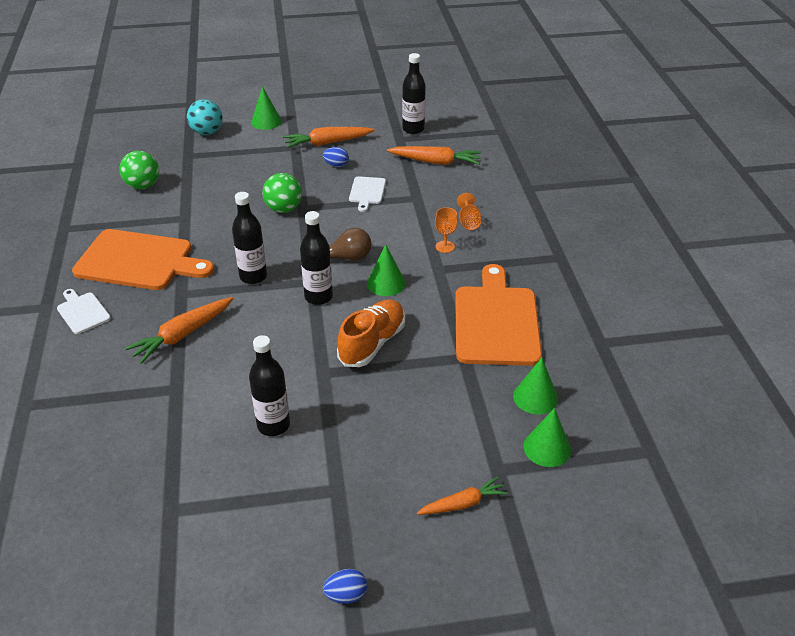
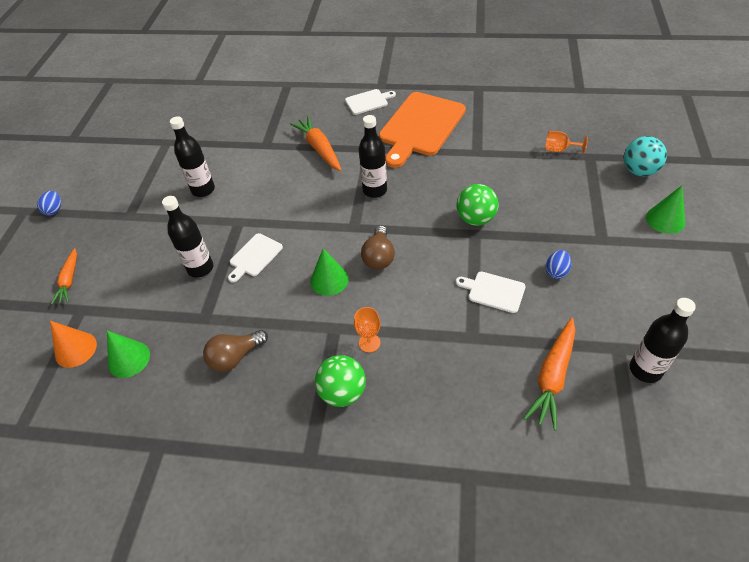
camera: 110 degrees right, 10 degrees up
(143, 186) = (536, 127): green ball -> green ball (342, 392)
(318, 297) = (330, 229): black bottle -> black bottle (200, 268)
(327, 143) = (610, 270): orange carrot -> none
(372, 343) = (254, 256): orange shoe -> white cutting board
(468, 222) = (408, 379): orange goblet -> orange goblet (559, 149)
(496, 321) = (235, 357): orange cutting board -> brown light bulb
(547, 448) = (75, 349): green cone -> orange cone

